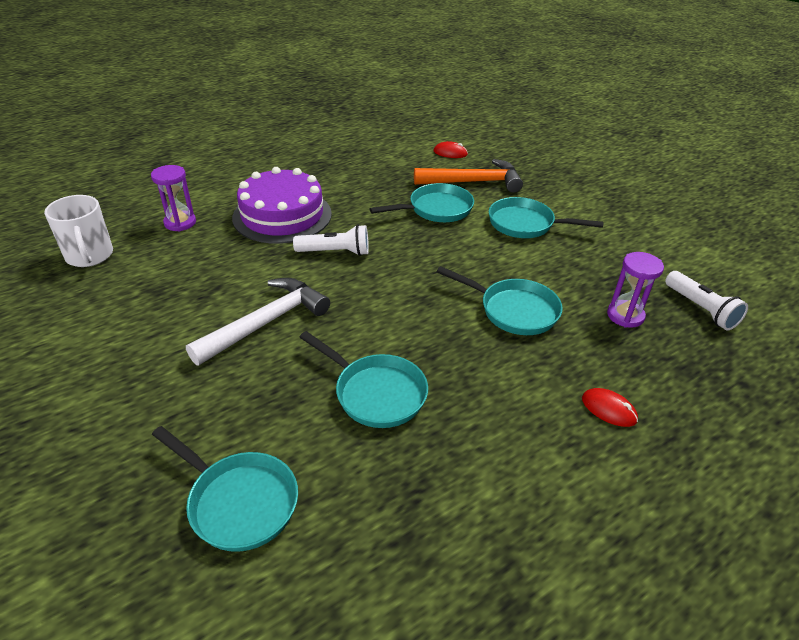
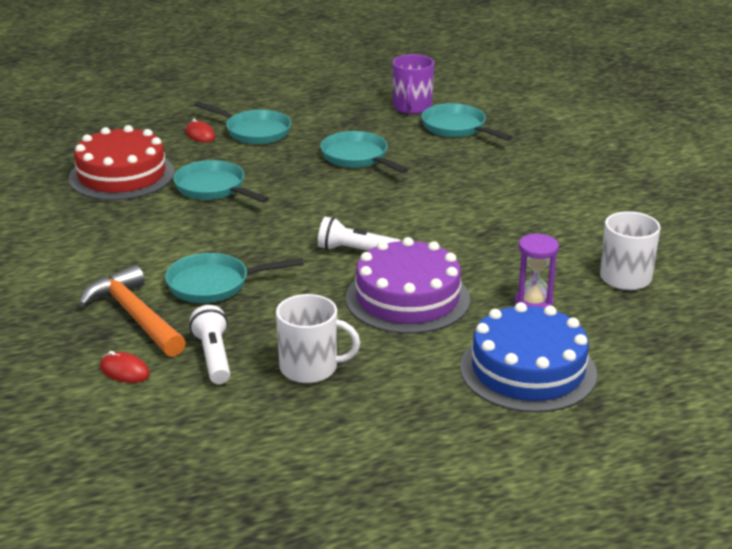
camera: 165 degrees left, 10 degrees down
(195, 177) = (528, 370): none -> blue cake
(266, 323) = (435, 203): white hammer -> none
(323, 565) = (412, 107): none -> purple mug
(338, 165) = (310, 368): none -> white mug
(473, 182) = (135, 316): orange hammer -> orange hammer turned 45 degrees clockwise
(525, 224) = (125, 256): turquoise pan -> turquoise pan (254, 131)
(625, 315) = (122, 175): purple hourglass -> red cake
(700, 309) = (51, 172): white flashlight -> white flashlight (214, 357)

